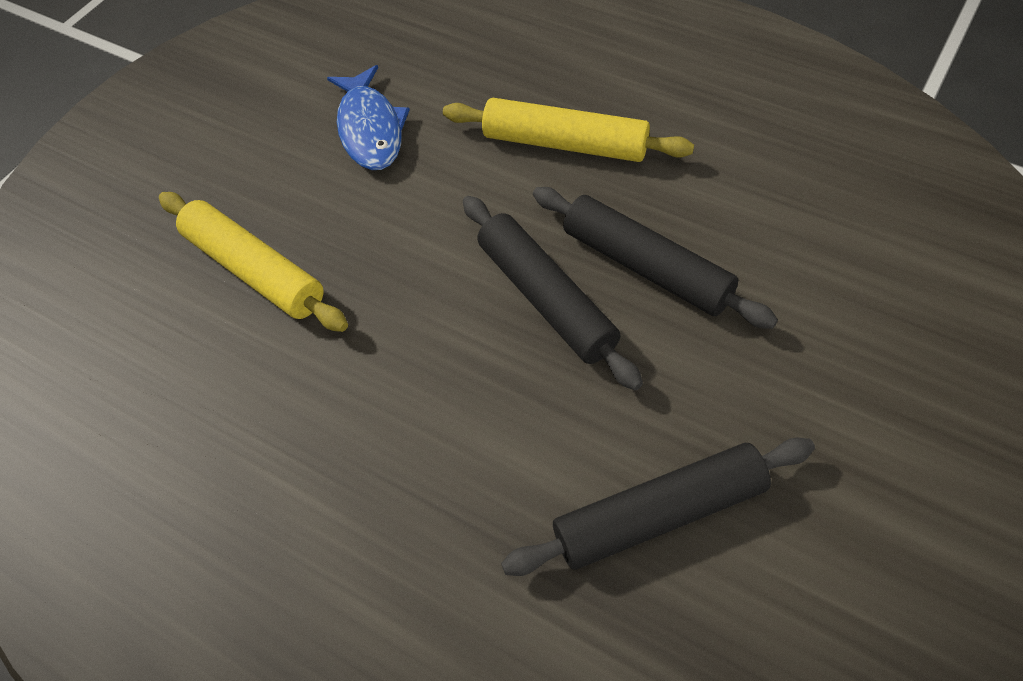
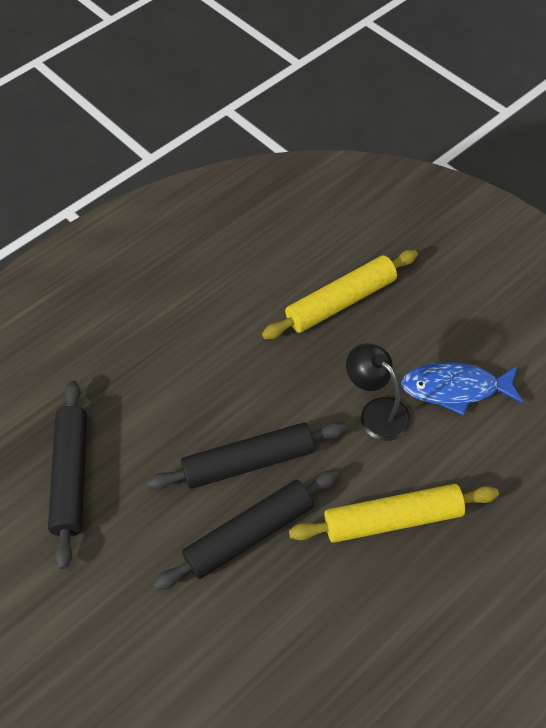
camera: 105 degrees right, 0 degrees up
(425, 190) = (377, 412): none -> black lamp
(565, 144) = (393, 519): yellow rolling pin -> yellow rolling pin turned 45 degrees clockwise

